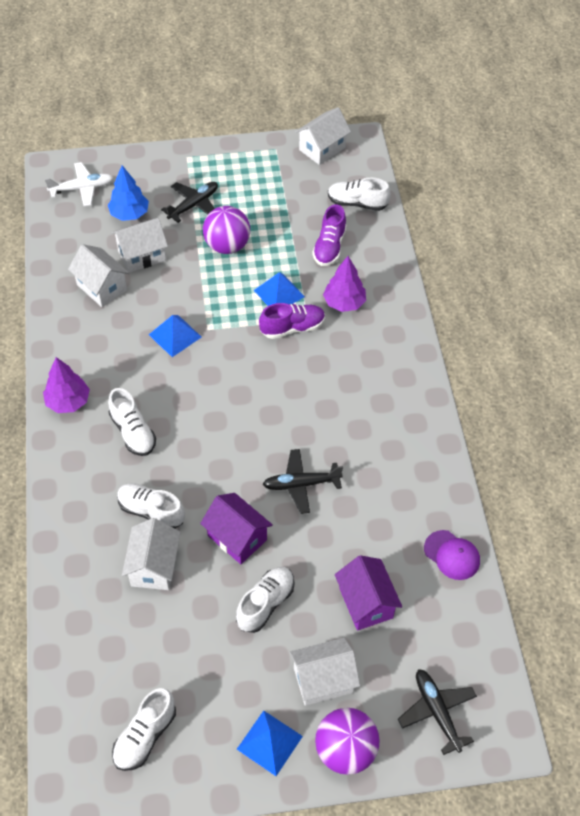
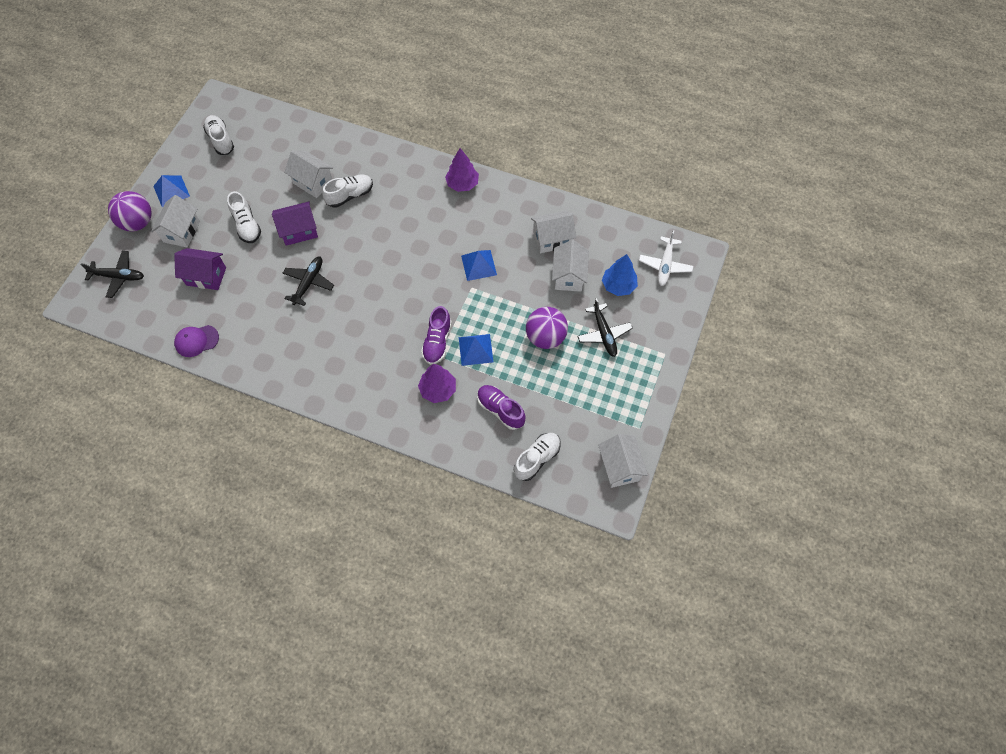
camera: 120 degrees right, 10 degrees up
(133, 432) = (414, 209): white shoe -> none

